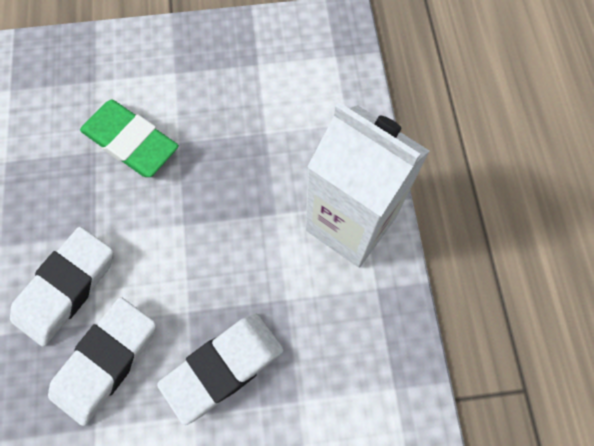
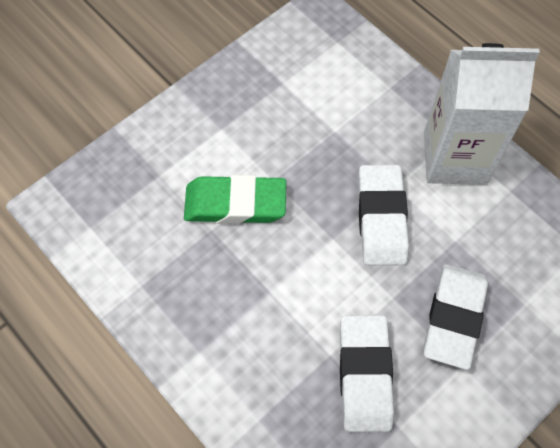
camera: 35 degrees left, 5 degrees down
(66, 287) = (284, 345): white eraser -> white eraser (381, 218)

